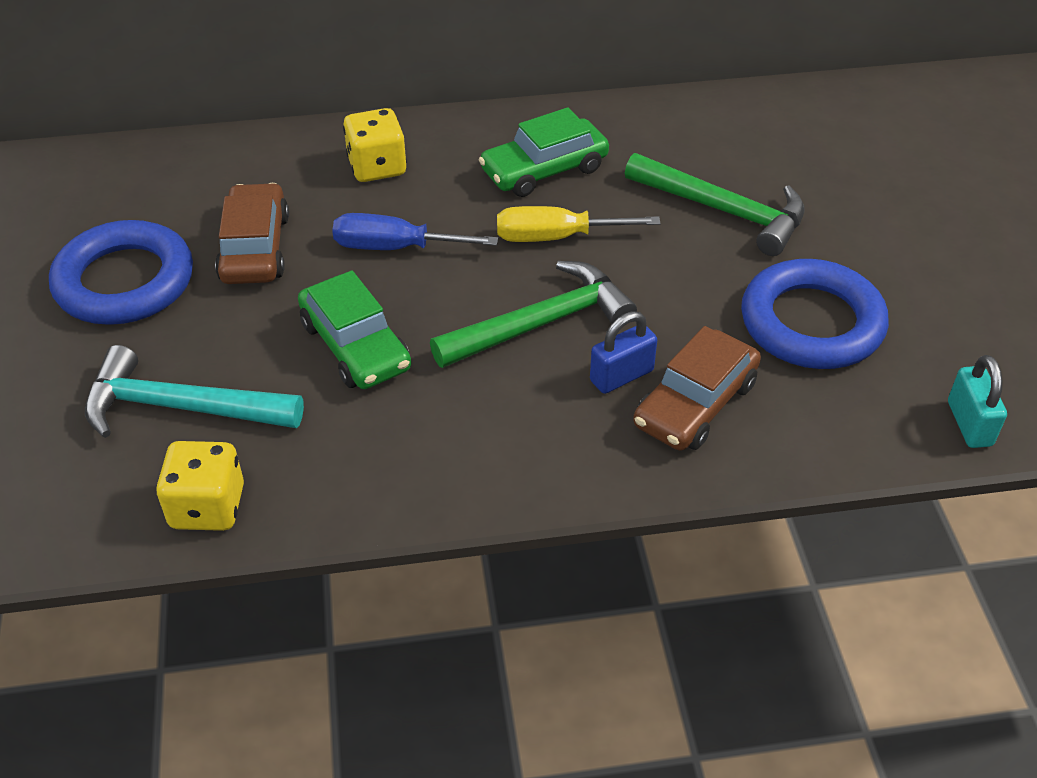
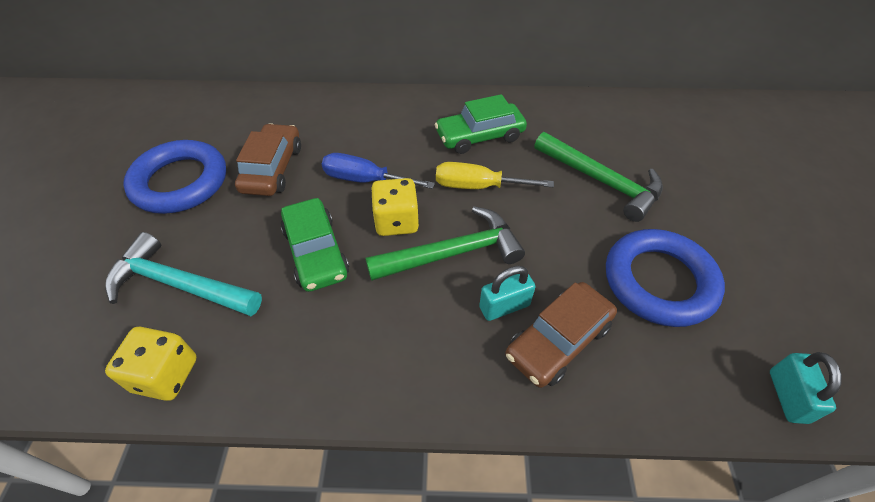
camera: 10 degrees right, 5 degrees up
(377, 167) = (369, 122): yellow dice -> yellow dice (396, 222)
(621, 376) = (504, 306): blue padlock -> turquoise padlock

